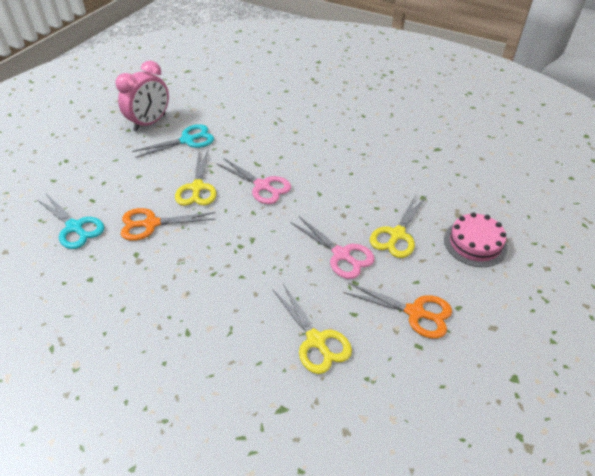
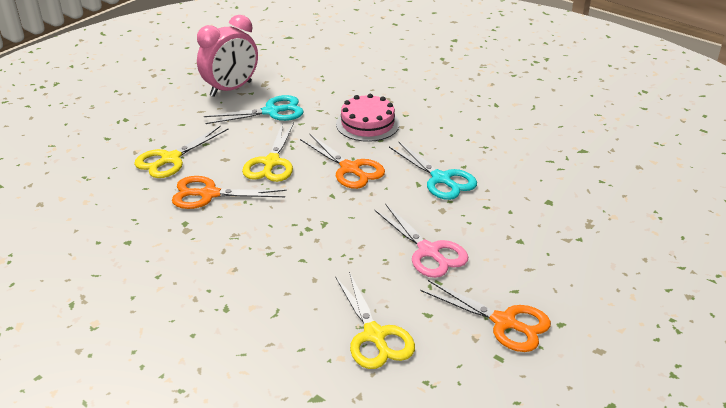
camera: 10 degrees right, 10 degrees down
(75, 227) = (121, 188): turquoise scissors -> turquoise scissors (441, 179)
(262, 186) = (350, 169): pink scissors -> orange scissors
(397, 235) = (504, 238): yellow scissors -> yellow scissors (170, 159)
(475, 243) = (602, 258): pink cake -> pink cake (367, 124)

